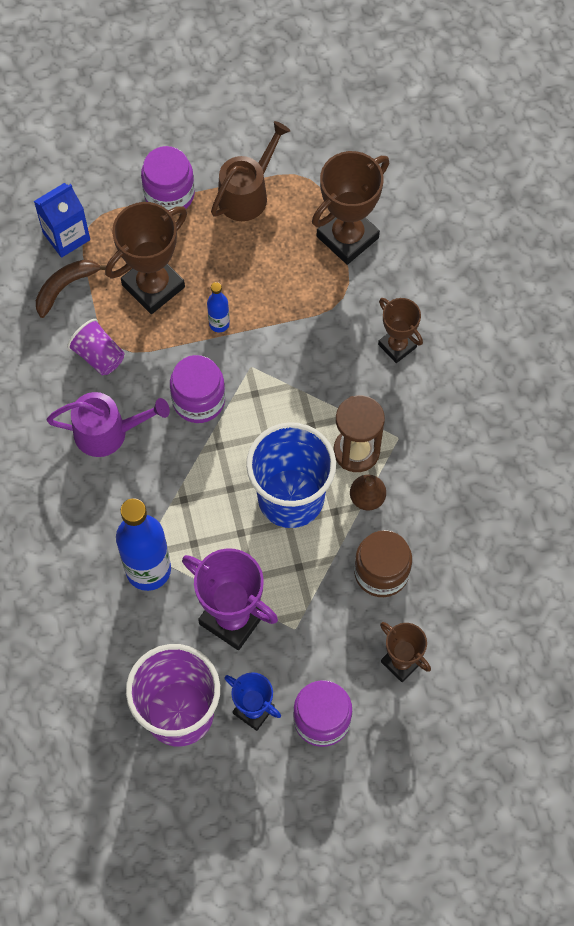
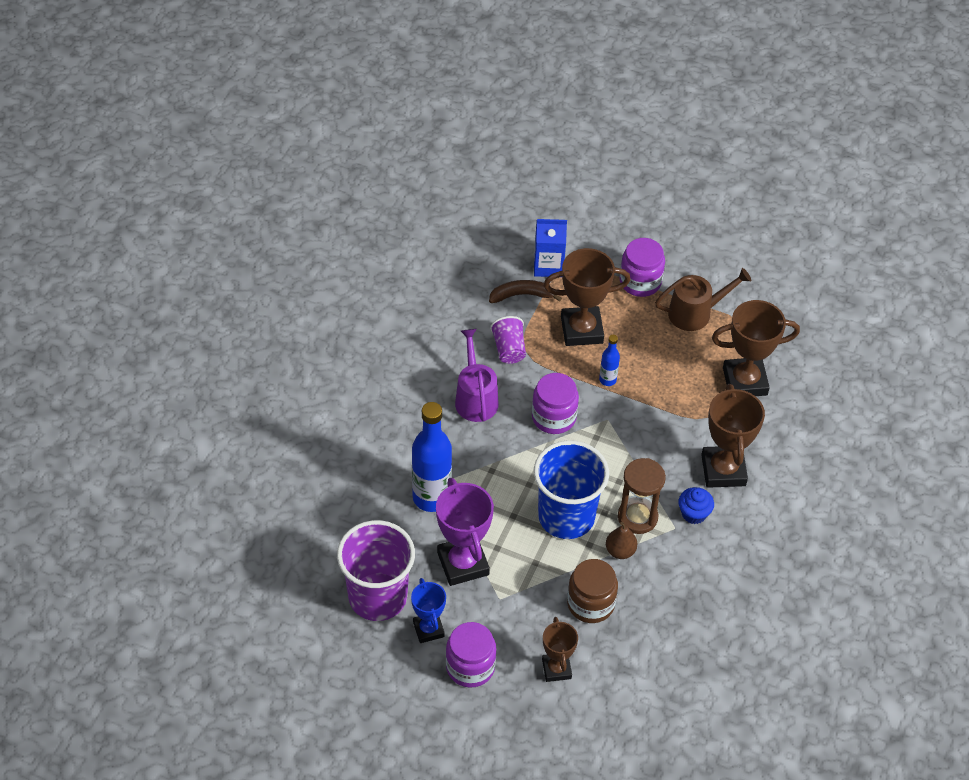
camera: 35 degrees right, 15 degrees down
(107, 432) = (475, 398): purple watering can -> purple watering can turned 135 degrees counterclockwise
(397, 346) = (723, 470): brown trophy -> brown trophy, size x1.66
(404, 410) = (694, 513): none -> blue cupcake

